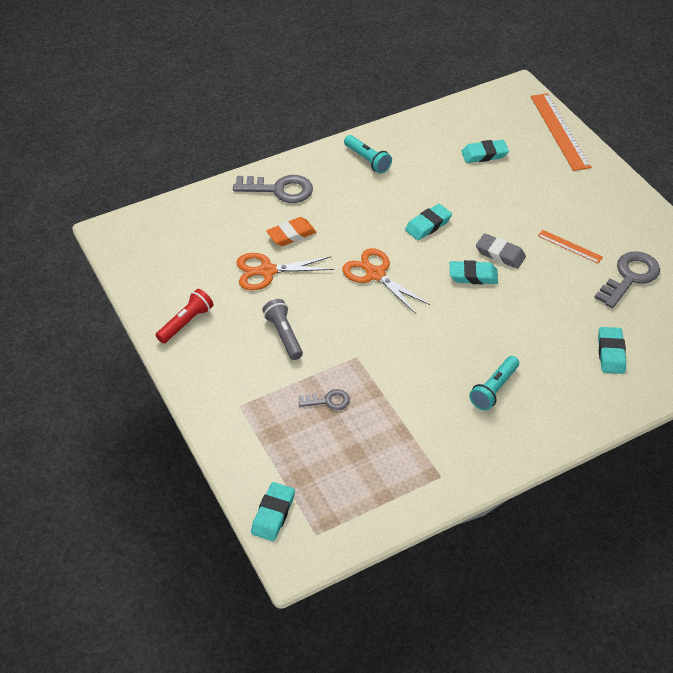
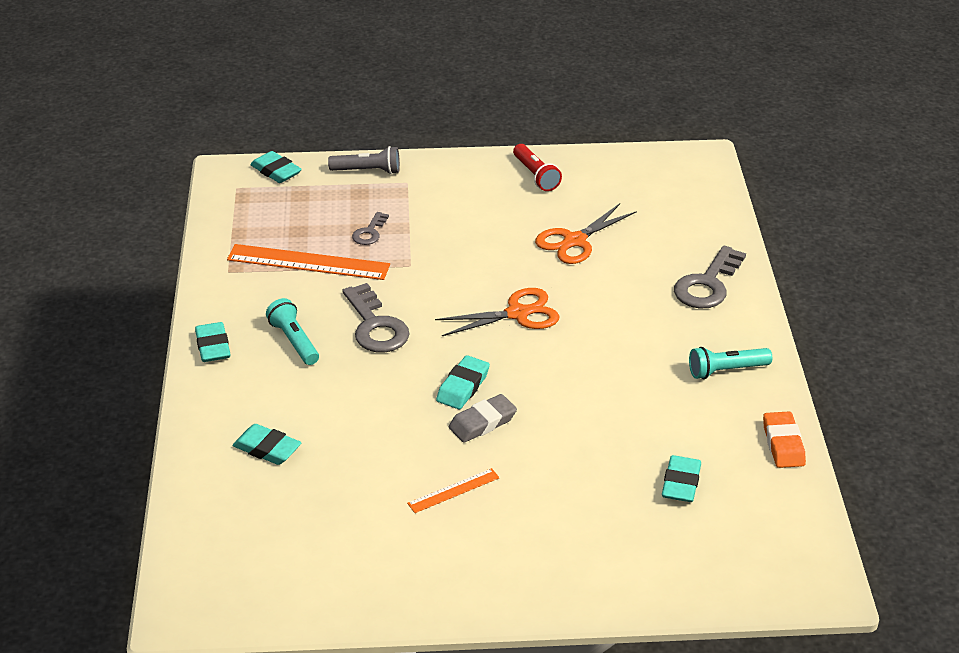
camera: 115 degrees right, 10 degrees down
(267, 271) = (574, 241): orange scissors -> orange scissors turned 150 degrees counterclockwise
(284, 335) = (474, 228): grey flashlight -> grey flashlight (367, 171)
(291, 235) = (622, 272): orange eraser -> orange eraser (783, 444)
(428, 225) = (572, 381): turquoise eraser -> turquoise eraser (213, 346)
(559, 131) = (693, 587): orange ruler -> orange ruler (308, 262)
(630, 277) = (364, 522): grey key -> grey key (375, 326)

